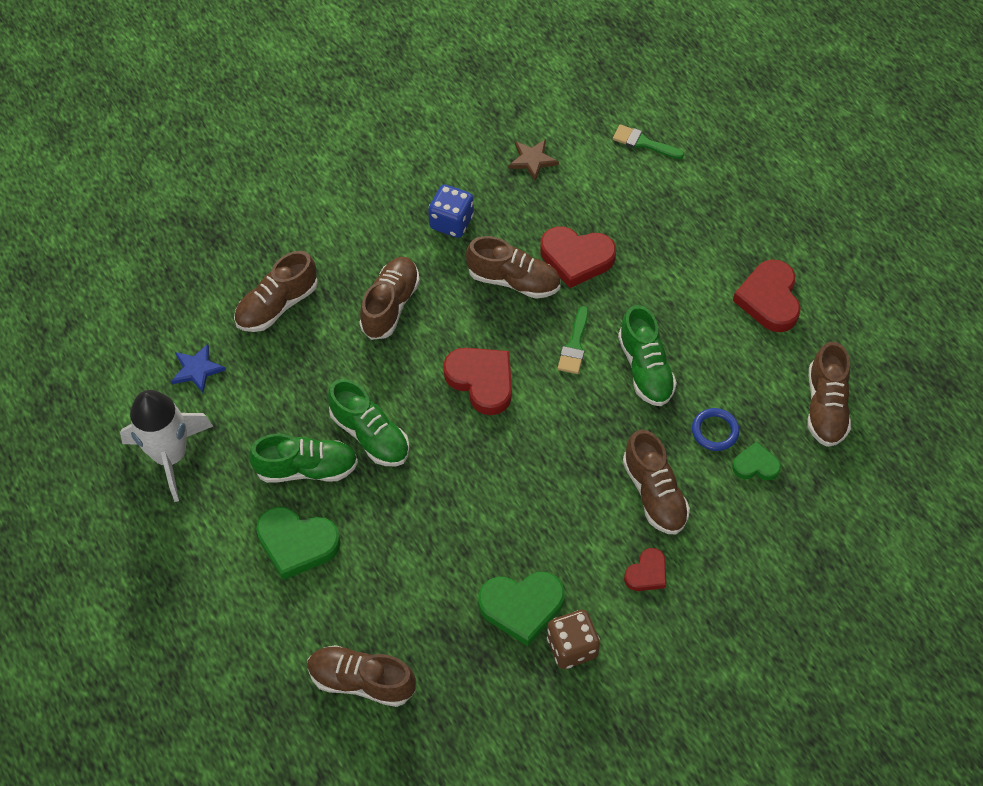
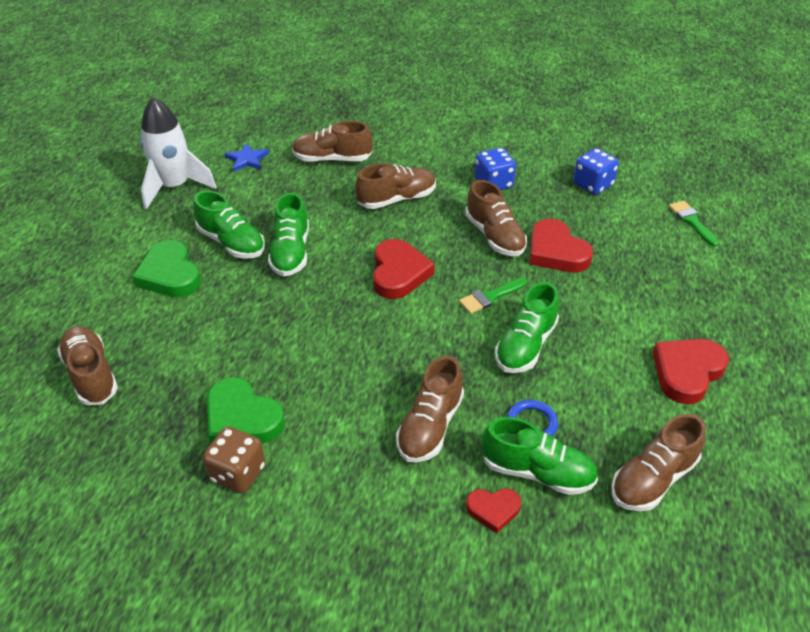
camera: 45 degrees right, 15 degrees down
(532, 160) = (593, 185): brown star -> blue dice
(647, 573) = (355, 473): red heart -> red heart (493, 510)
(755, 465) = (537, 472): green heart -> green shoe

